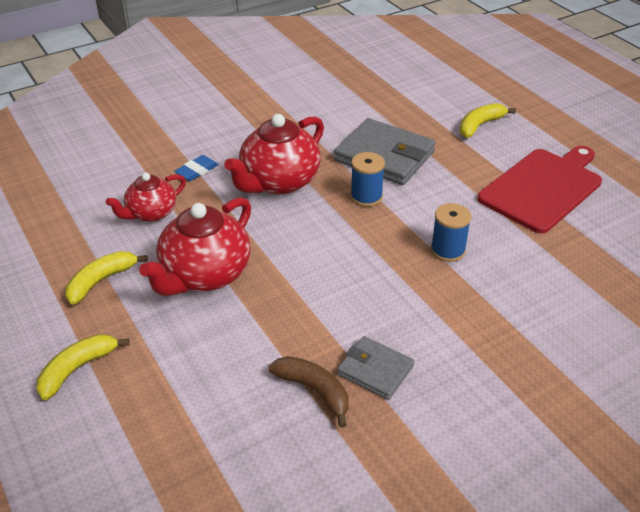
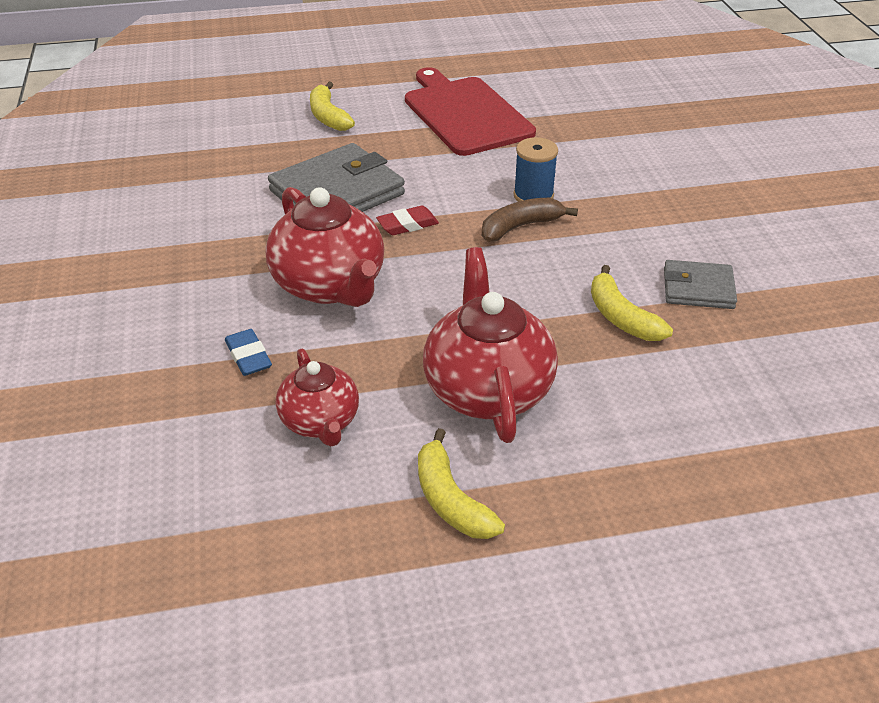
camera: 70 degrees left, 0 degrees up
(77, 369) = (627, 548): yellow banana -> yellow banana (621, 317)
(204, 275) = (487, 389): red teapot -> red teapot turned 150 degrees counterclockwise
(314, 391) = (717, 338): brown banana -> brown banana (520, 227)
(366, 197) = (407, 225): blue spool -> red eraser
(375, 370) = (698, 288): grey wallet -> grey wallet turned 45 degrees clockwise

